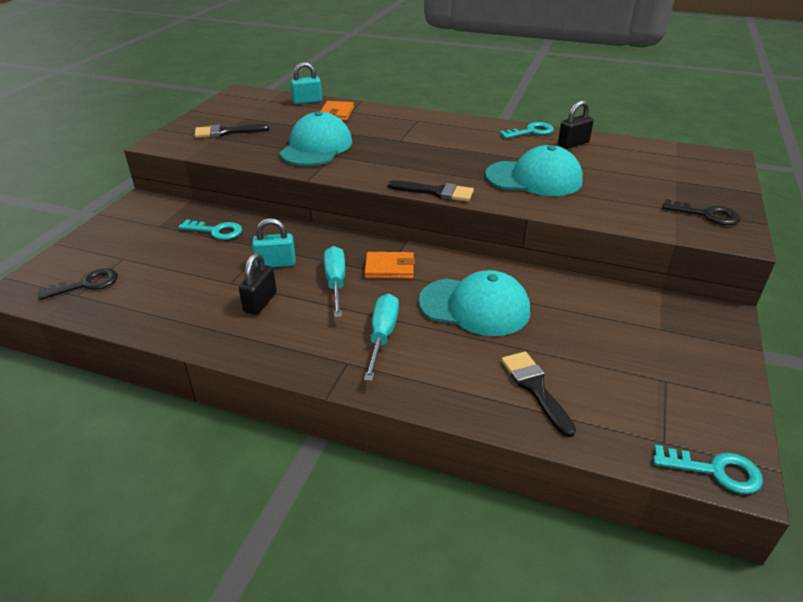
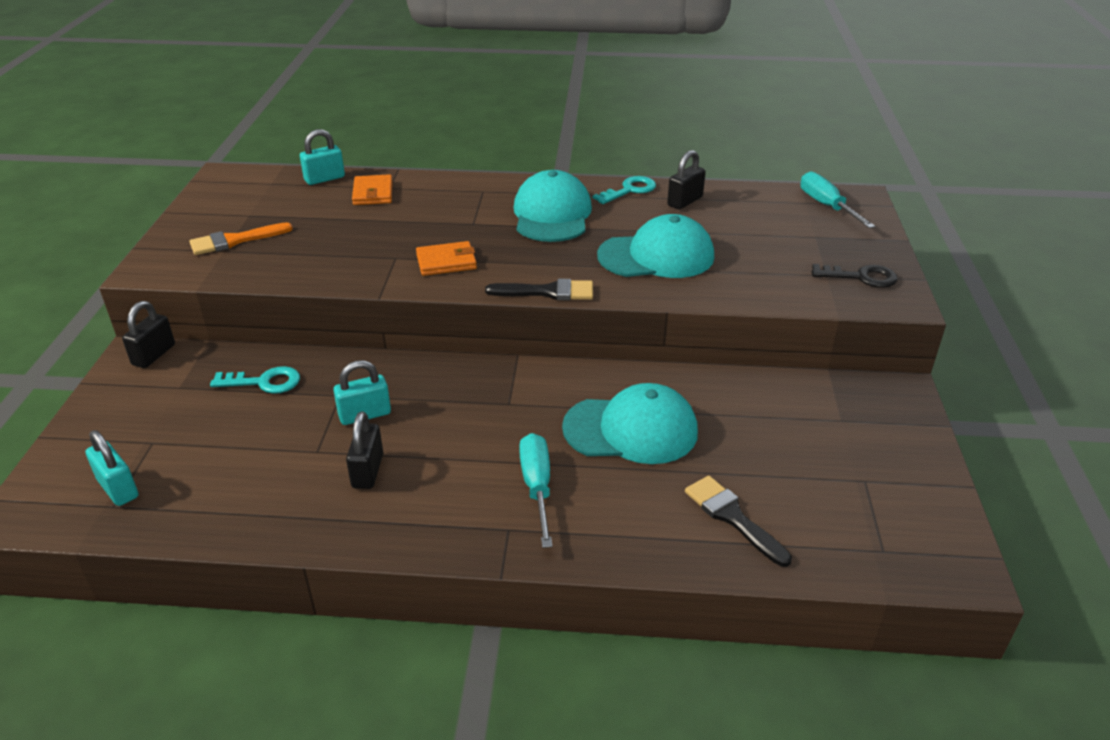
camera: 15 degrees left, 0 degrees up
(86, 284) = (118, 488): black key -> turquoise padlock
(152, 203) = (154, 355): none -> black padlock
(226, 132) = (234, 241): black brush -> orange brush
(316, 147) = (369, 248): turquoise cap -> turquoise cap (552, 214)
(335, 283) = (452, 428): turquoise screwdriver -> turquoise screwdriver (826, 206)
(389, 268) = (511, 397): orange wallet -> orange wallet (446, 262)
(715, 471) = (941, 571): turquoise key -> none

